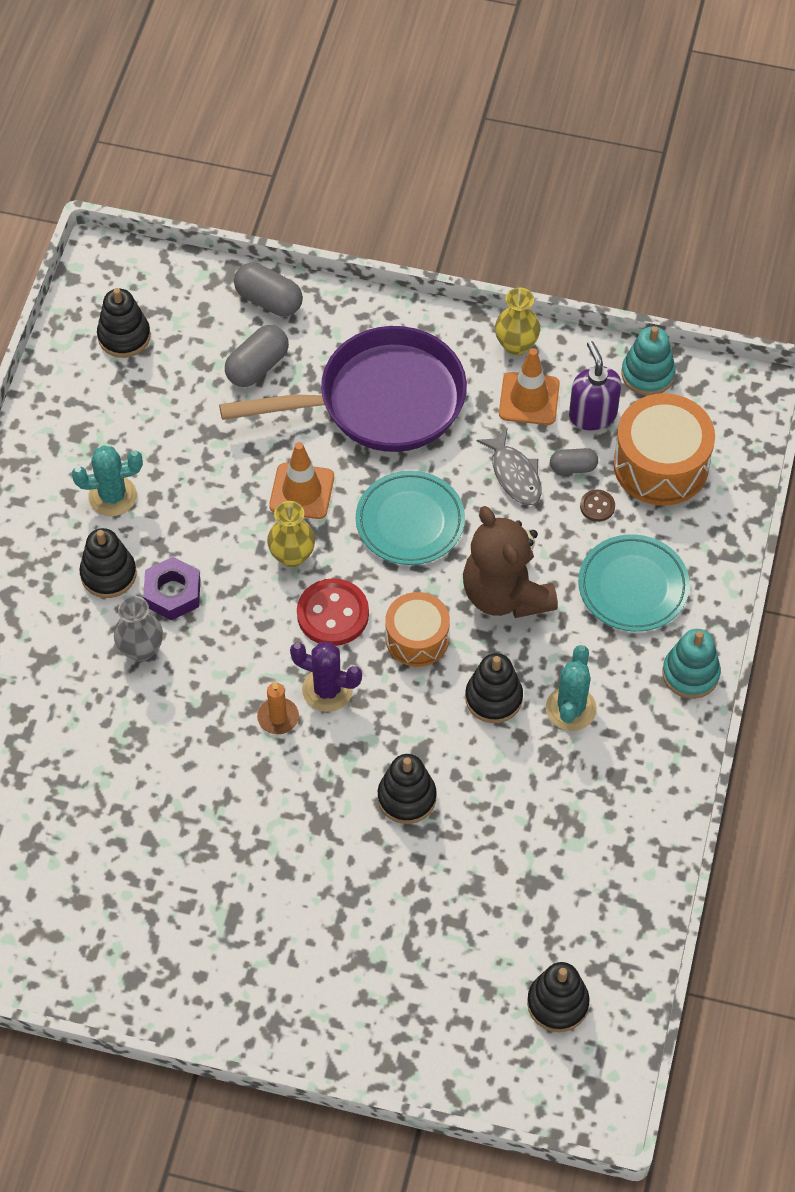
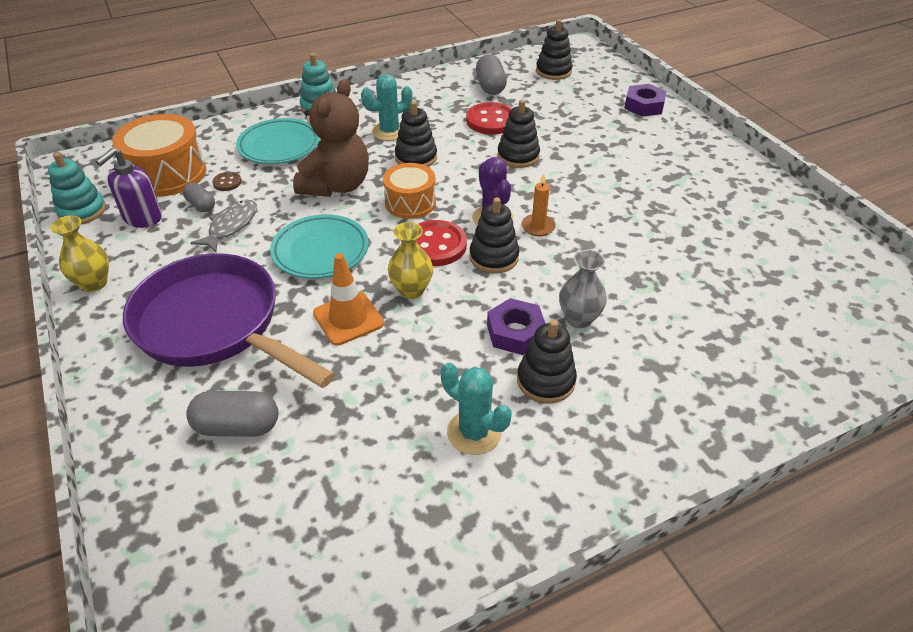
camera: 130 degrees left, 15 degrees down
(124, 336) = (280, 567): black stacking toy -> black stacking toy (494, 257)
(269, 300) = (142, 472): grey capsule -> grey capsule (490, 86)
(383, 1030) = (644, 106): none -> purple nut
(502, 829) = (491, 121): none -> red button
(529, 399) = (150, 251): orange traffic cone -> none

